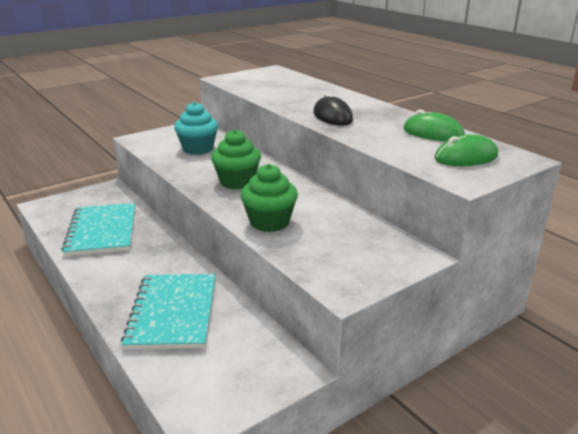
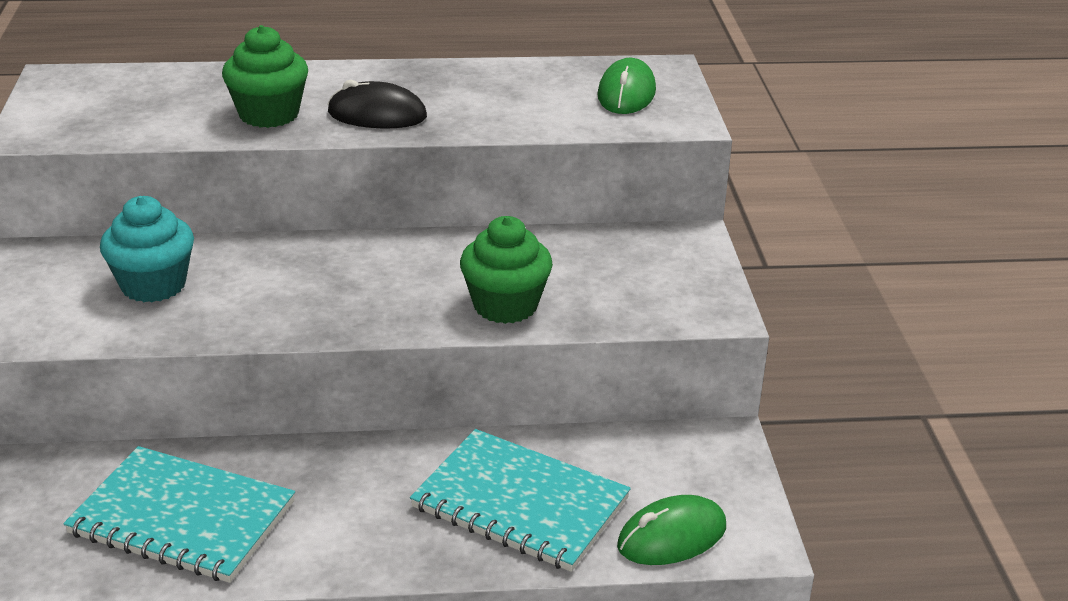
camera: 60 degrees left, 5 degrees up
(237, 182) = (341, 289): green cupcake -> green cupcake (269, 114)
(433, 133) = (531, 79): green mouse -> green mouse (672, 537)

